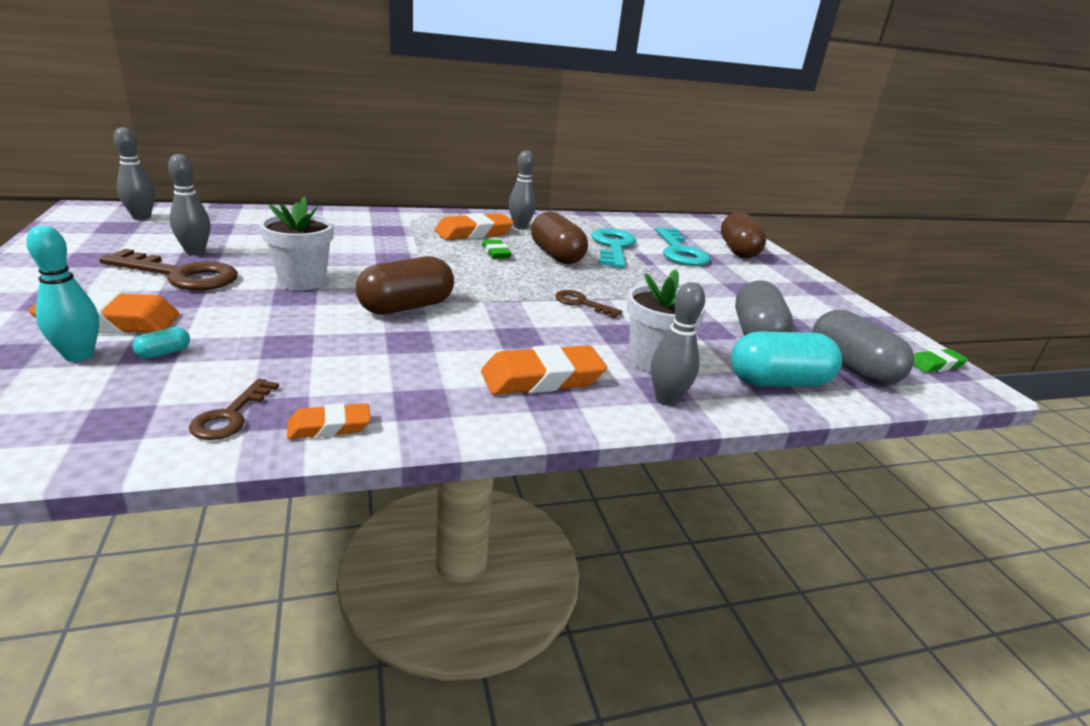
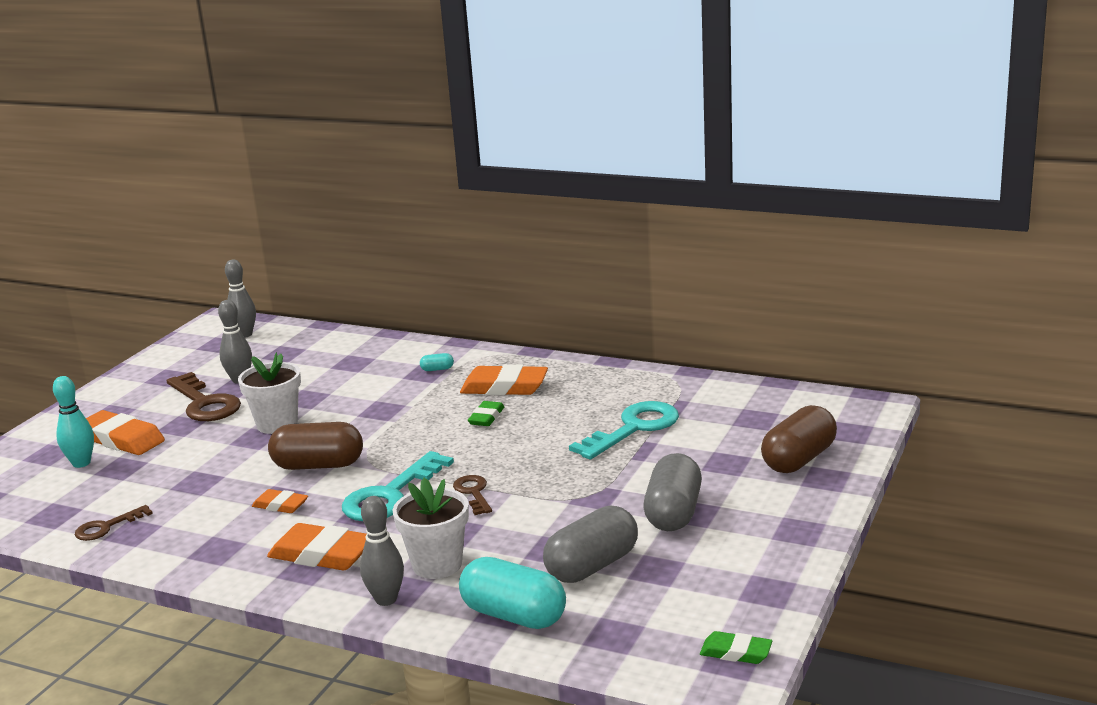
camera: 45 degrees right, 5 degrees down
(164, 353) = (123, 472): turquoise capsule -> turquoise capsule (437, 369)
(329, 426) = (145, 550): orange eraser -> orange eraser (280, 505)
(520, 227) = (570, 384): grey bowling pin -> none
(556, 255) = (545, 430): brown capsule -> none
(680, 252) = (709, 448): turquoise key -> turquoise key (390, 495)
(852, 368) = (622, 626): grey capsule -> grey capsule (673, 513)

